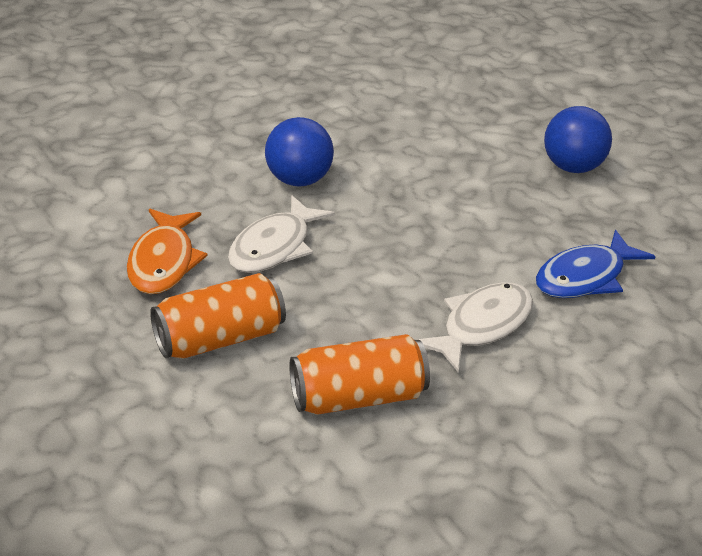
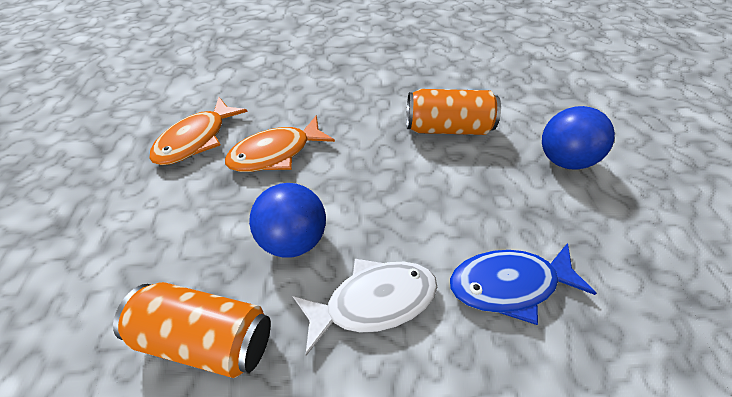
camera: 30 degrees right, 15 degrees up
(219, 339) = (168, 221): orange can -> orange can (447, 128)
(274, 247) = (276, 153): white fish -> orange fish
(298, 180) = (337, 104): blue ball -> blue ball (294, 238)

